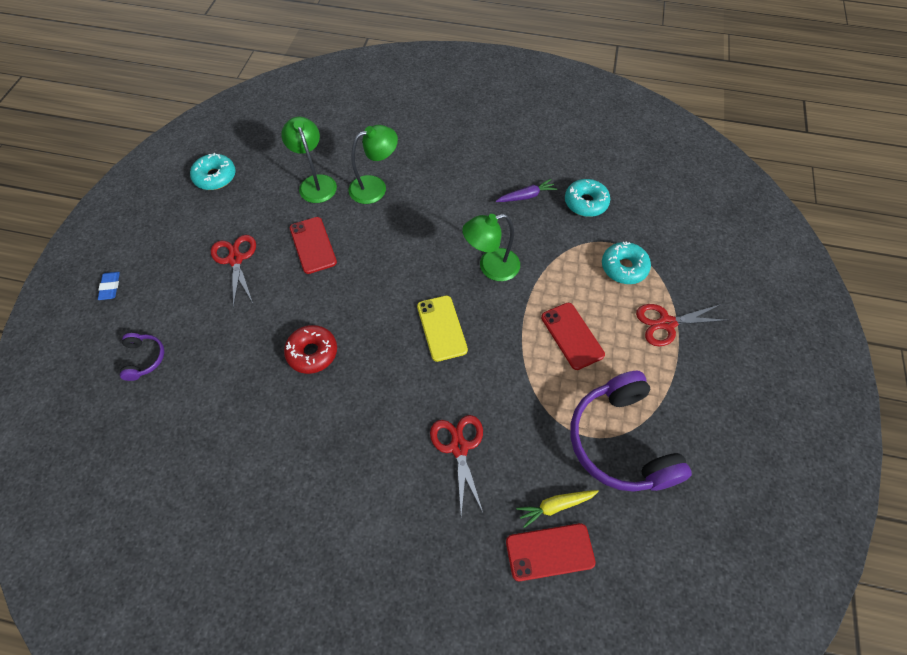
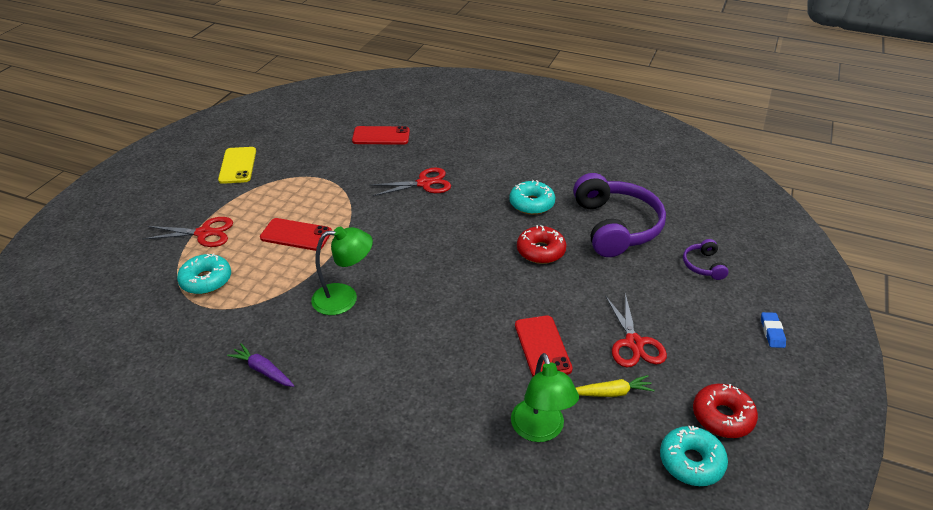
camera: 170 degrees left, 20 degrees down
(183, 209) = (722, 417): none -> red donut
(375, 187) = (457, 412): green lamp -> none
(442, 328) = (414, 254): yellow phone -> yellow phone (237, 165)
(459, 447) = (424, 183): red scissors -> red scissors turned 105 degrees counterclockwise
(526, 196) = (263, 370): purple carrot -> purple carrot turned 45 degrees clockwise
(555, 506) = (367, 152): yellow carrot -> yellow carrot (611, 393)
(572, 336) = (296, 235): red phone -> red phone turned 60 degrees counterclockwise
(585, 203) = (195, 352): turquoise donut -> turquoise donut (531, 204)
(621, 441) = (300, 173): purple headphones -> purple headphones (615, 226)

